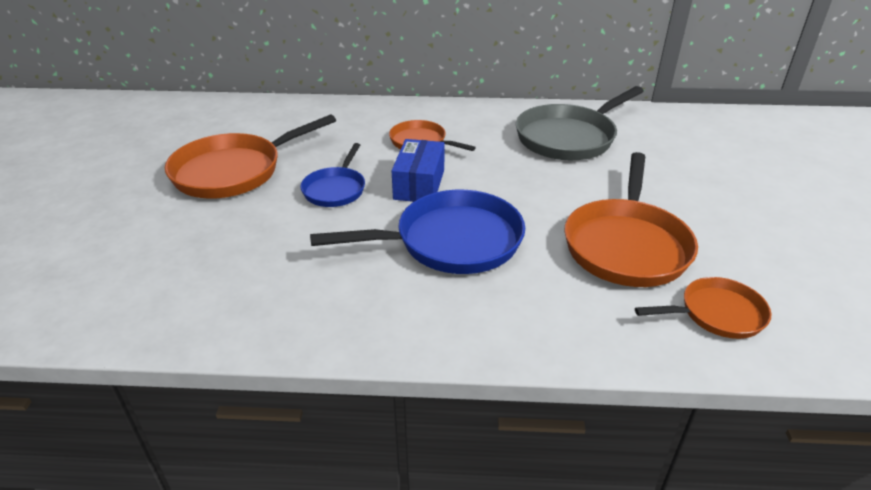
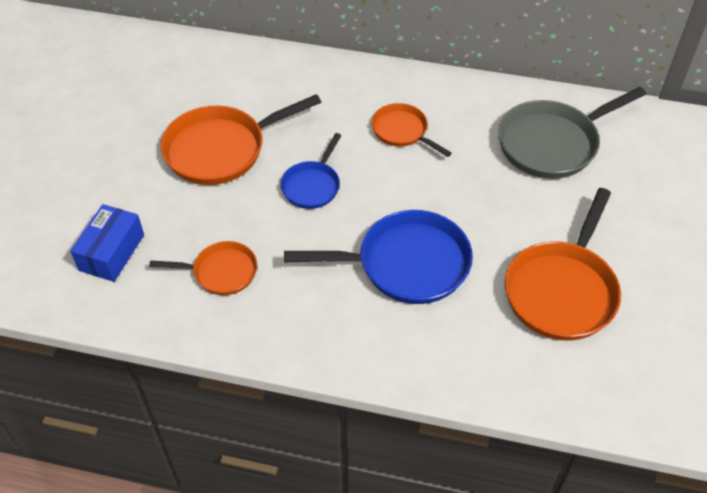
camera: 10 degrees right, 15 degrees up
(419, 184) = (390, 189): blue box -> blue box (112, 252)
(716, 314) = (613, 375): orange pan -> orange pan (221, 272)

